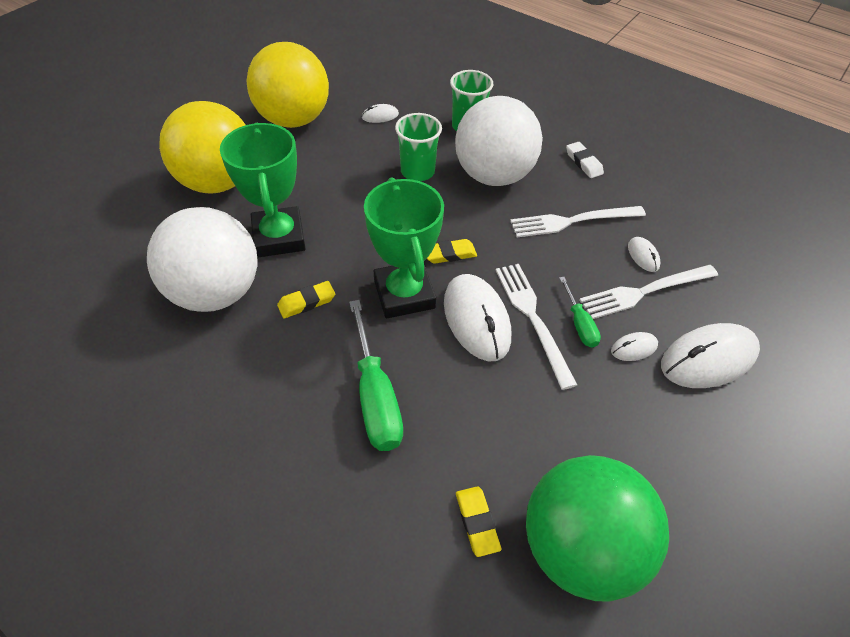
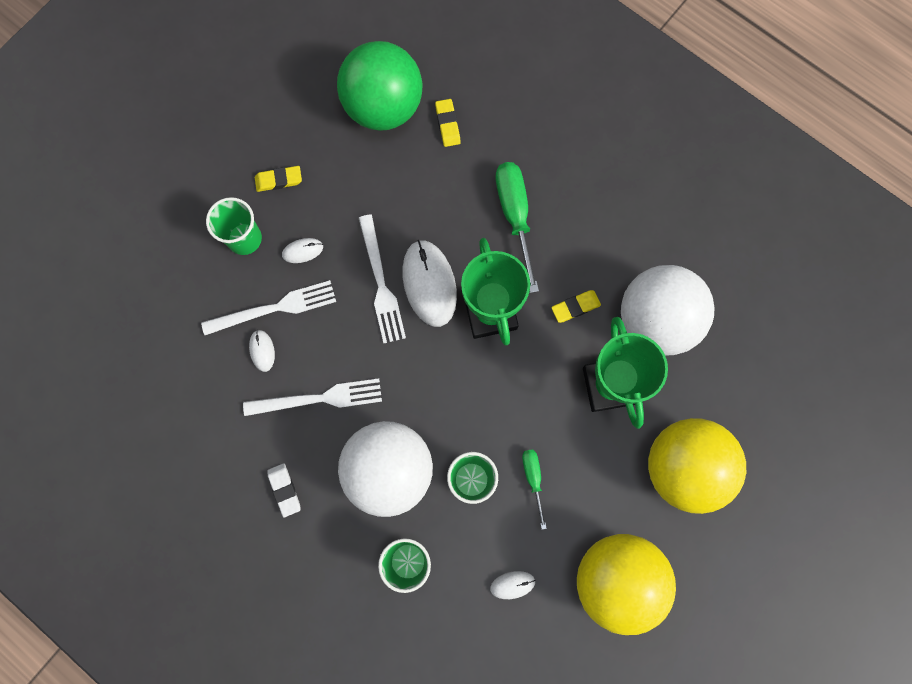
camera: 175 degrees left, 25 degrees up
(449, 254) = (446, 359): yellow eraser -> yellow eraser (279, 180)
(579, 324) = (342, 276): green screwdriver -> green screwdriver (533, 479)
(708, 359) = (244, 239): white mouse -> green cup

